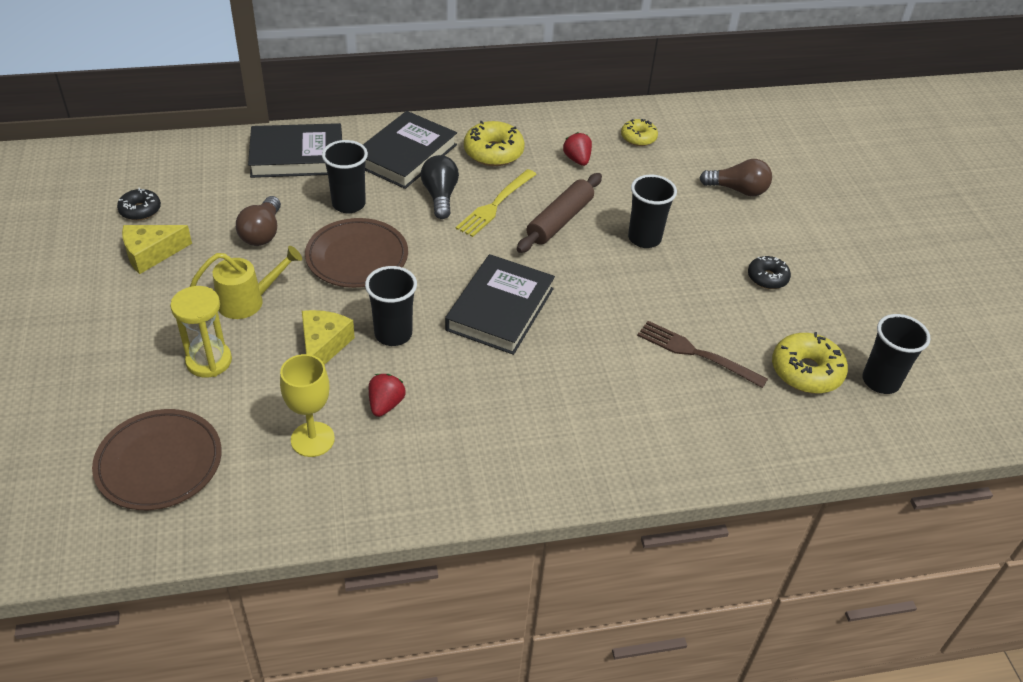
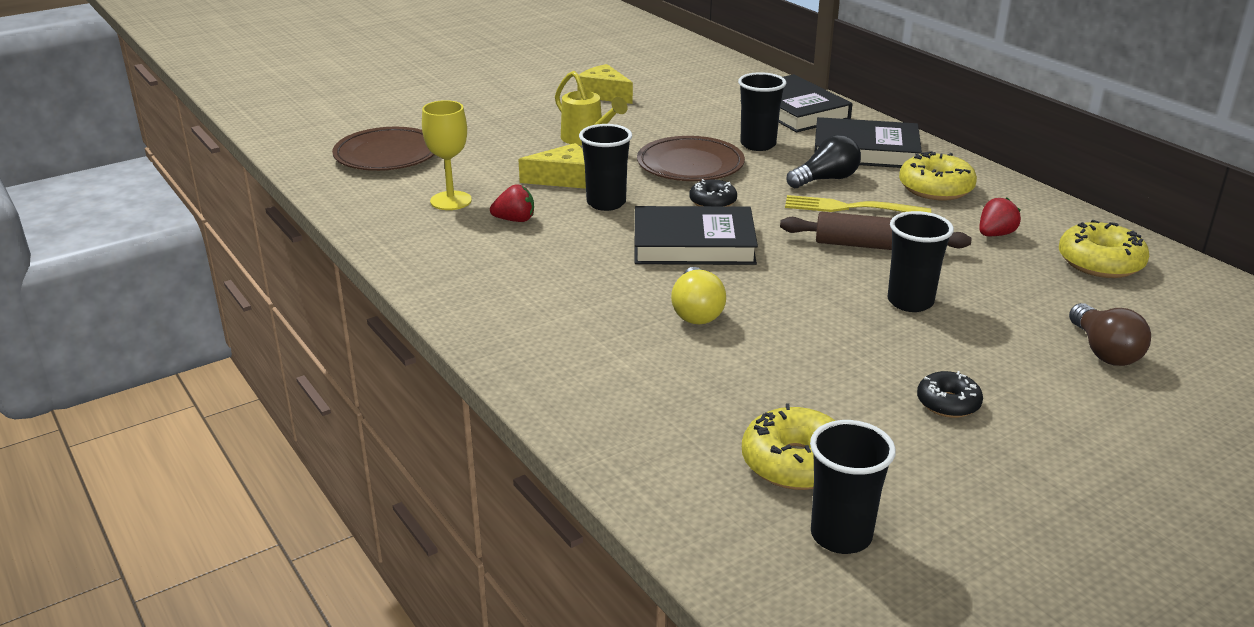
camera: 70 degrees right, 15 degrees down
(140, 210) = (649, 78): black donut -> black donut (712, 202)
(209, 361) = (505, 143): yellow hourglass -> none
(262, 233) = (676, 123): brown light bulb -> none
(604, 347) = (696, 311): none -> yellow light bulb
(638, 138) = (1100, 263): yellow donut -> yellow donut, size x1.60
(695, 353) = (744, 372): brown fork -> none

